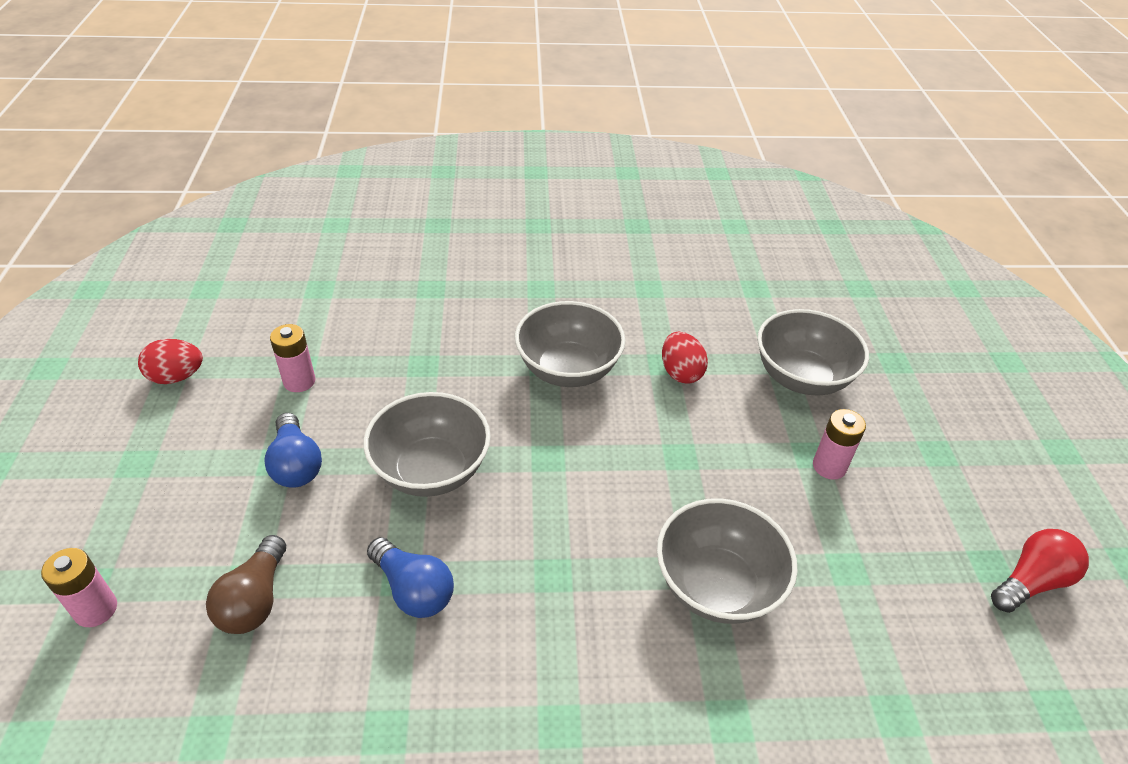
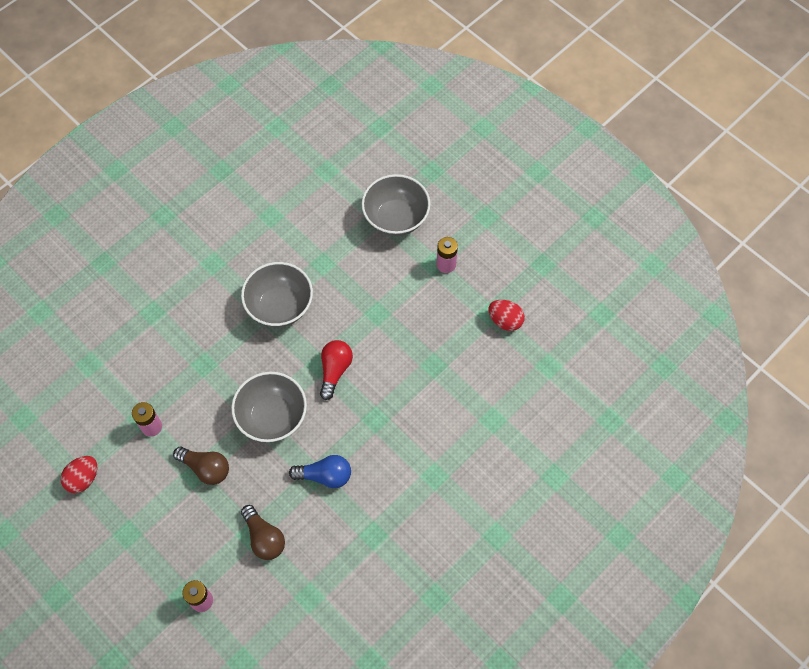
camera: 40 degrees left, 20 degrees up
(296, 464) = (206, 468): blue light bulb -> brown light bulb
(680, 372) = (336, 262): red egg -> red egg (505, 321)
(717, 586) = (445, 367): grey bowl -> none
(1031, 581) = (562, 260): red light bulb -> red light bulb (335, 370)

